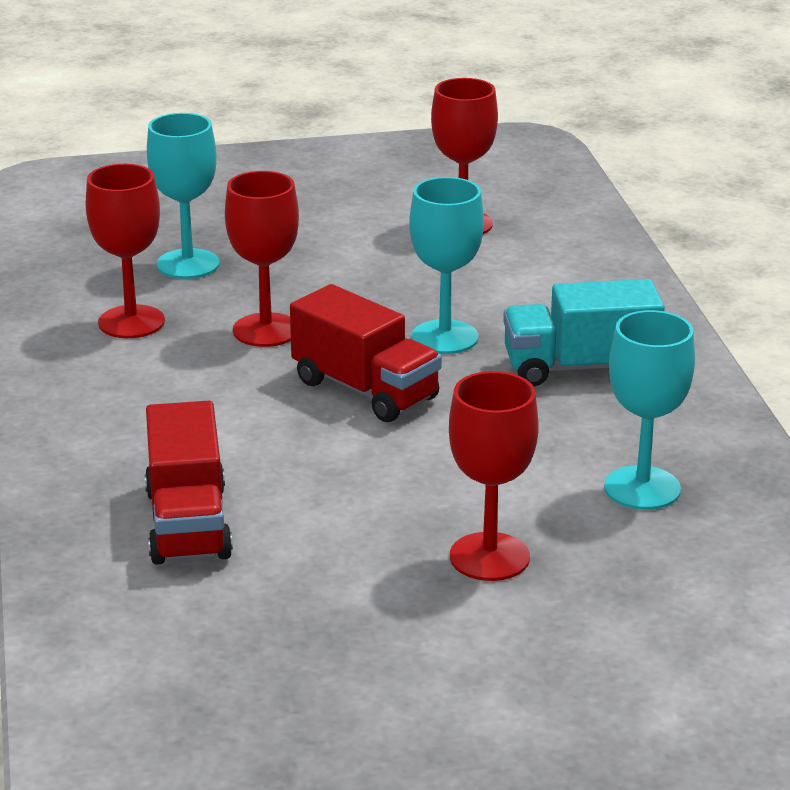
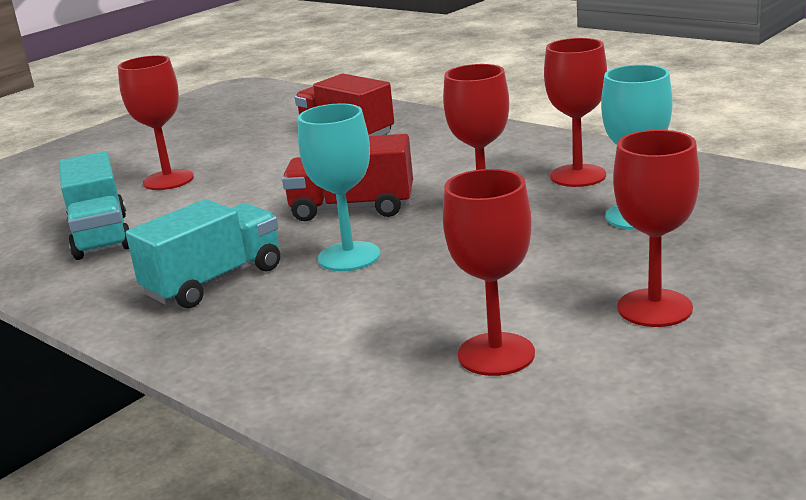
camera: 145 degrees right, 5 degrees down
(326, 206) = (654, 308): none -> red goblet
(642, 488) = (101, 236): turquoise goblet -> turquoise truck

